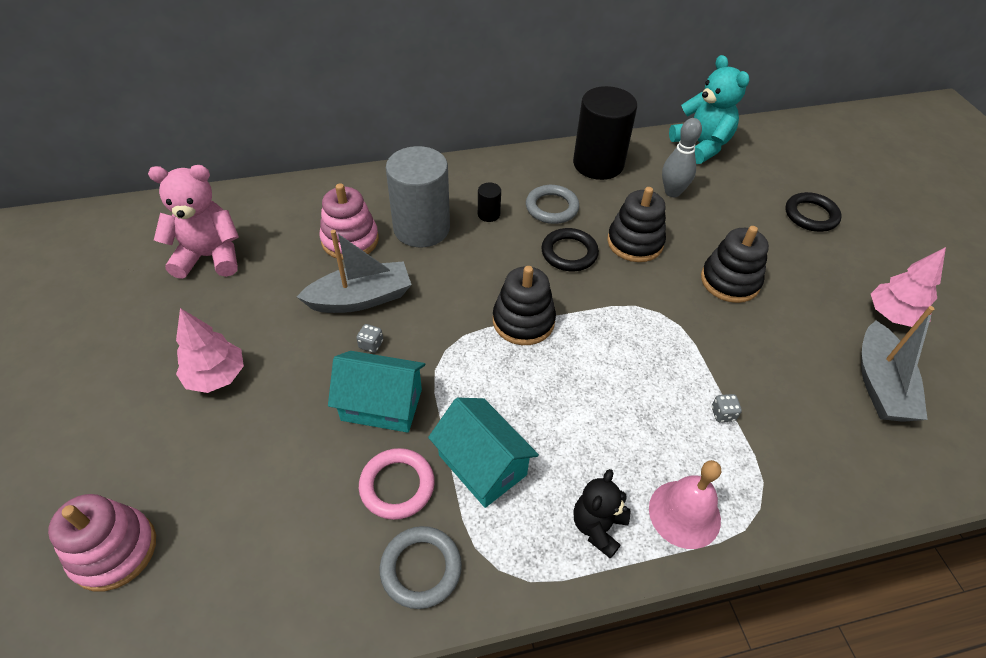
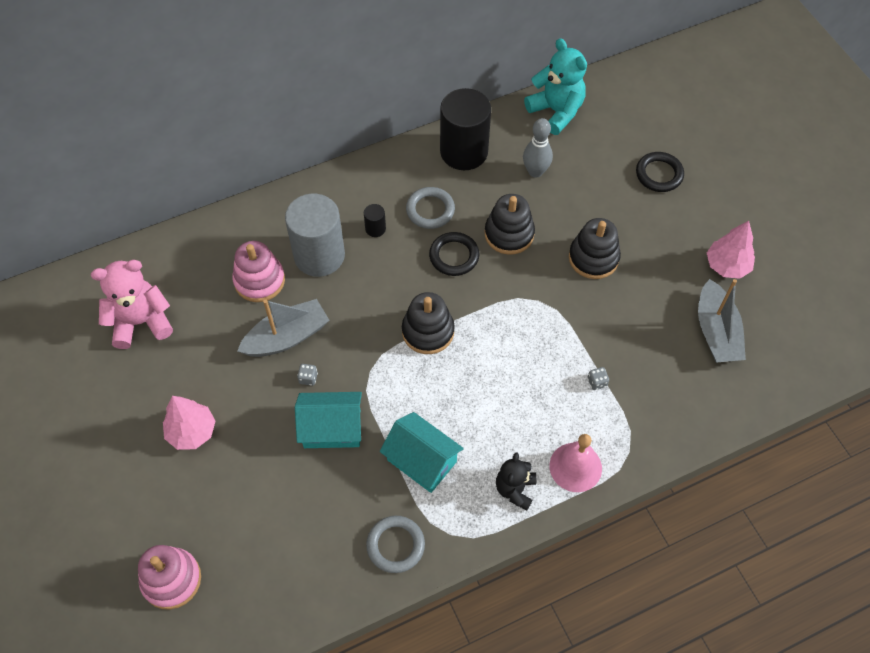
camera: 10 degrees left, 10 degrees up
(397, 486) = (362, 490): pink ring -> none

